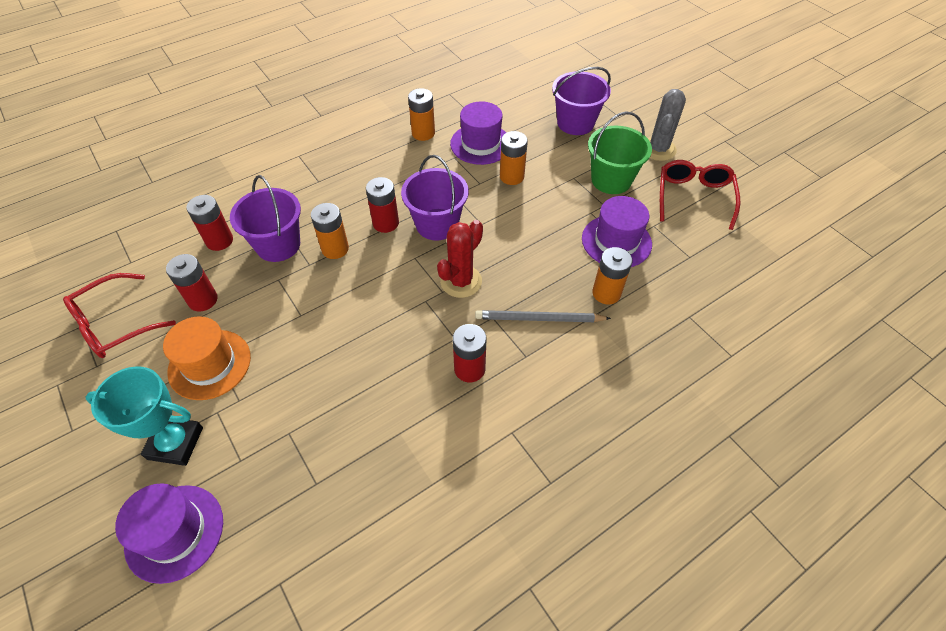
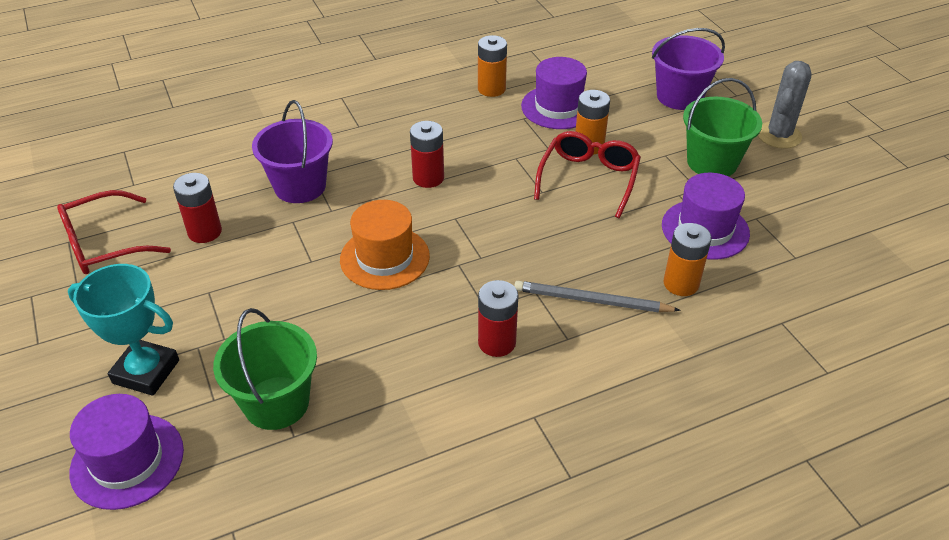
camera: 10 degrees right, 10 degrees down
(209, 364) = (199, 297): orange hat -> orange hat (384, 258)
(219, 241) = (235, 174): red battery -> none
(295, 455) = (276, 403): none -> green bucket
(335, 249) = (364, 198): orange battery -> none
(437, 224) = (488, 186): purple bucket -> none
(461, 281) = (505, 249): red cactus -> none
(693, 198) = (814, 193): red glasses -> red glasses (588, 179)

